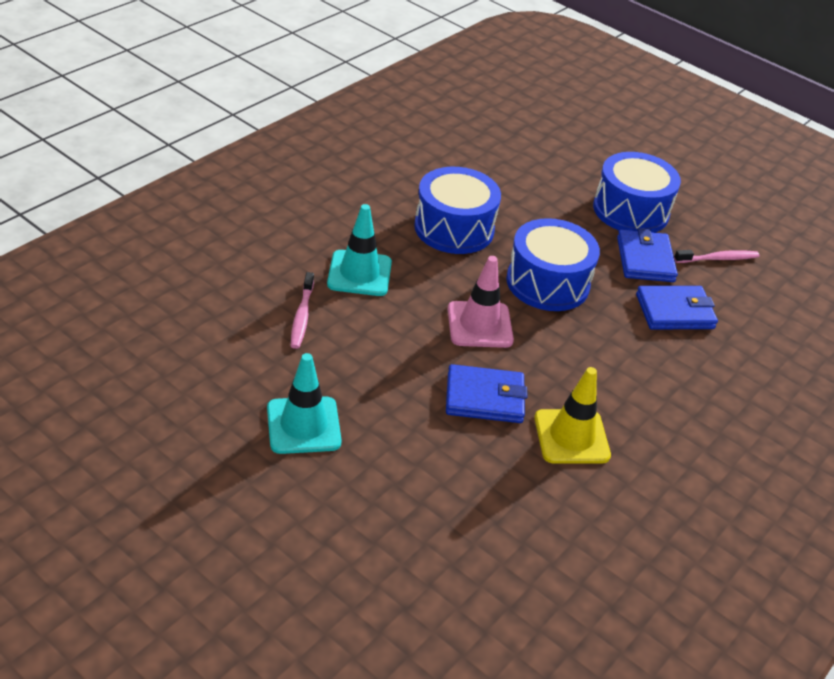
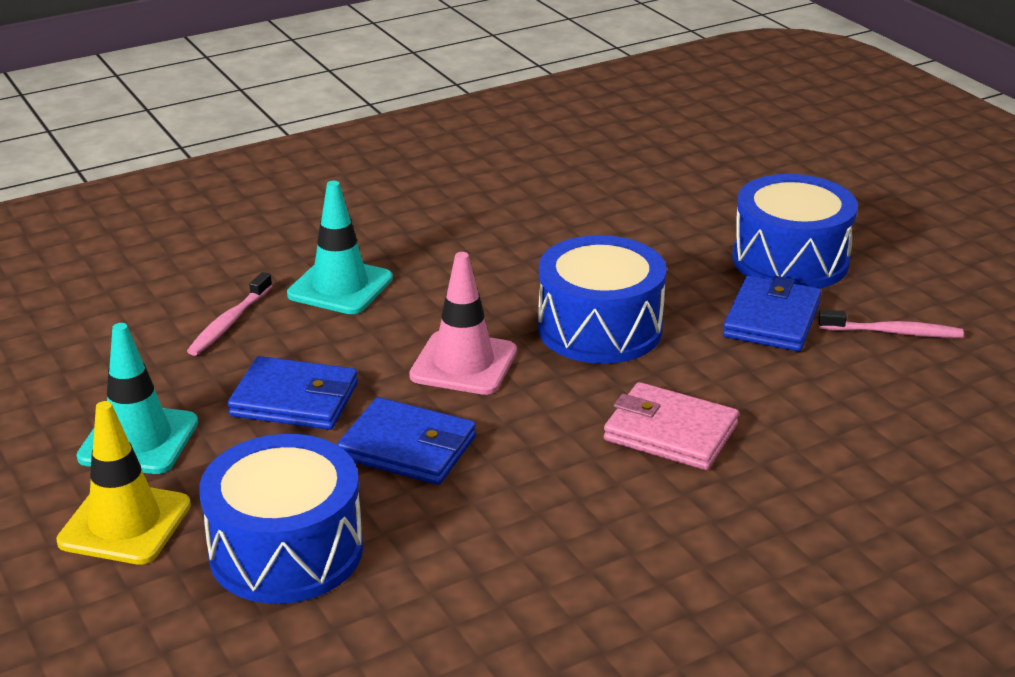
camera: 25 degrees right, 10 degrees down
(454, 228) = (508, 252): blue drum -> blue drum (286, 550)
(571, 437) = (501, 514): yellow traffic cone -> yellow traffic cone (125, 523)
(634, 357) = (670, 432): none -> pink wallet
(674, 311) = (775, 387): blue wallet -> blue wallet (294, 400)

